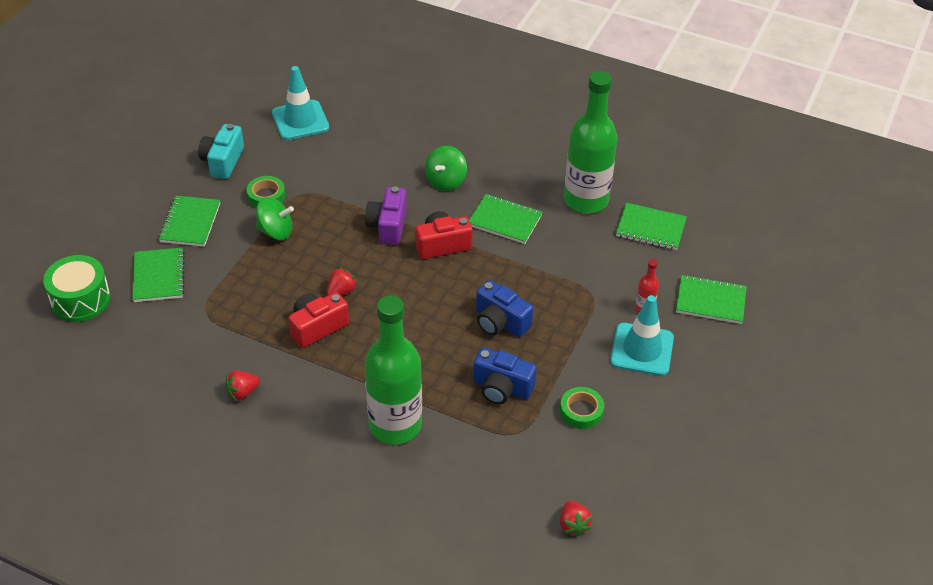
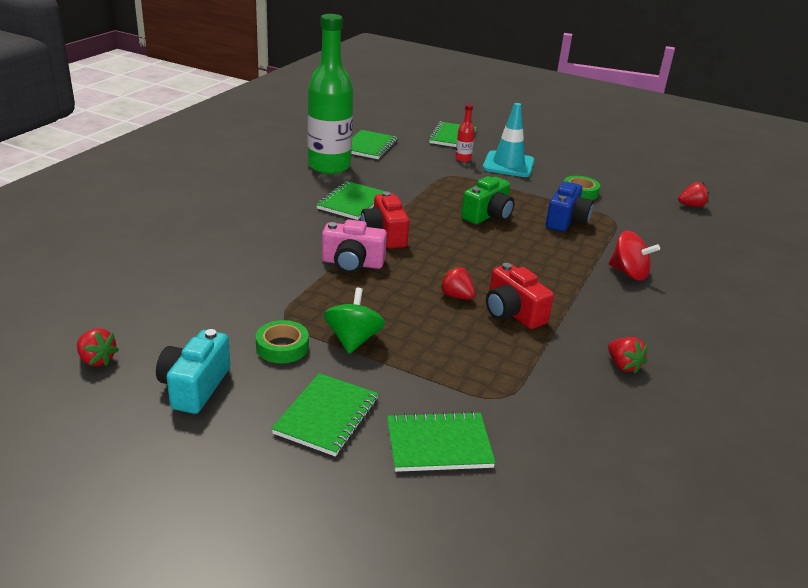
camera: 90 degrees left, 15 degrees down
(81, 299) = (494, 533): green drum -> none
(190, 223) = (326, 416): green notebook -> green notebook turned 75 degrees counterclockwise
(223, 161) = (194, 387): turquoise camera -> turquoise camera turned 90 degrees clockwise
(252, 116) = (97, 360): none -> red strawberry
(300, 120) = (129, 317): turquoise traffic cone -> none
(388, 226) = (352, 263): purple camera -> pink camera
(395, 425) = (628, 273): green bottle -> red spinning top
(446, 181) = (285, 227): green spinning top -> none
(500, 322) = (488, 215): blue camera -> green camera

